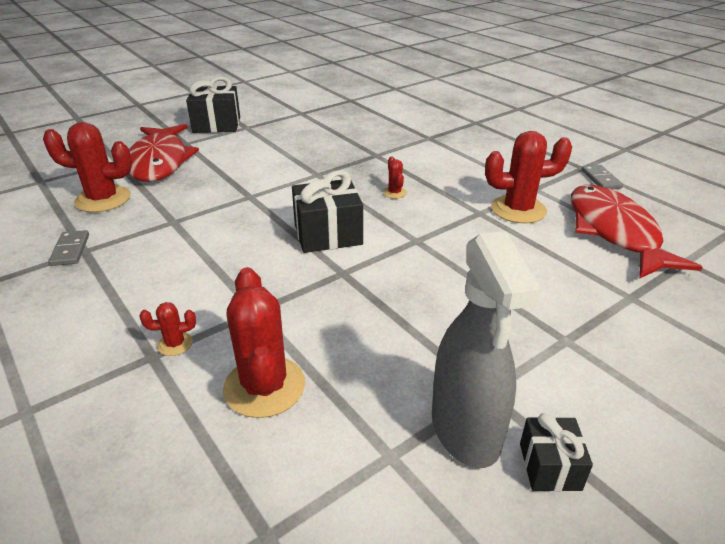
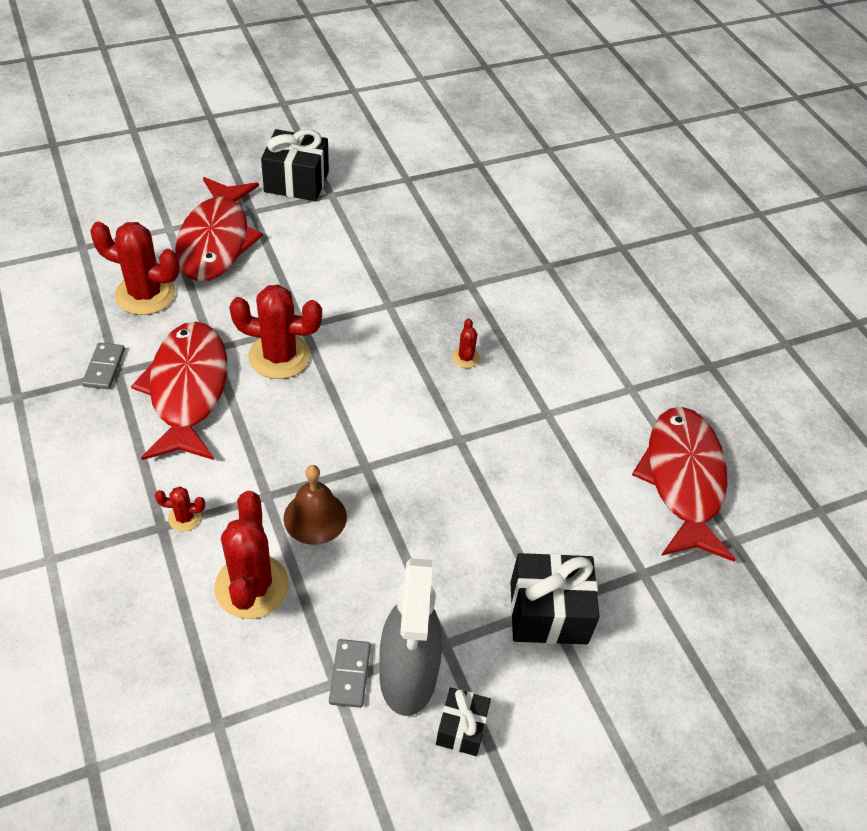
camera: 10 degrees right, 15 degrees up
(156, 251) = (187, 390): none -> red fish
(310, 317) = (315, 517): none -> brown bell
(328, 234) = (369, 408): black gift -> black gift (548, 612)
(518, 210) = (593, 419): red cactus -> red cactus (279, 356)
(601, 179) = (720, 392): grey domino -> grey domino (350, 674)

